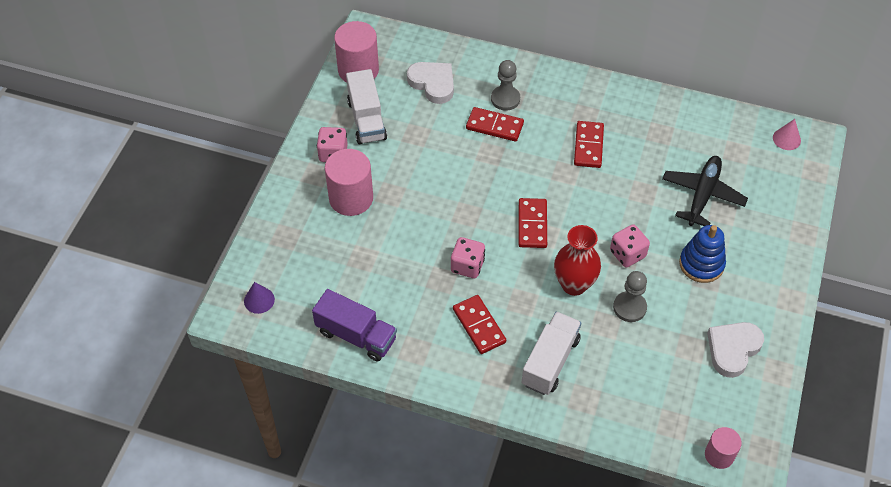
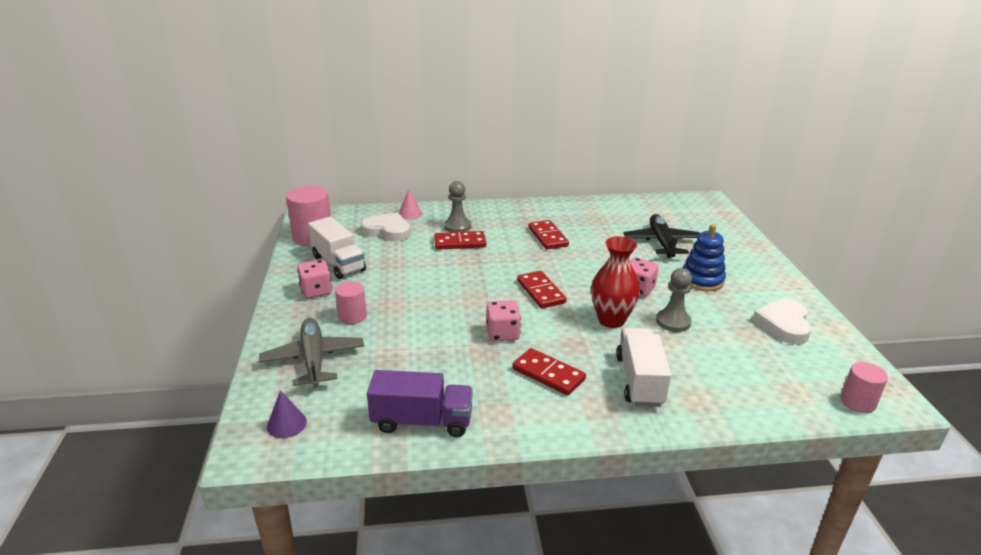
camera: 25 degrees left, 25 degrees down
(301, 239) = (313, 359): none -> grey plane
(351, 198) = (352, 316): pink cylinder -> pink cylinder, size x0.58
(786, 139) = (689, 203): pink cone -> pink cone (410, 214)

